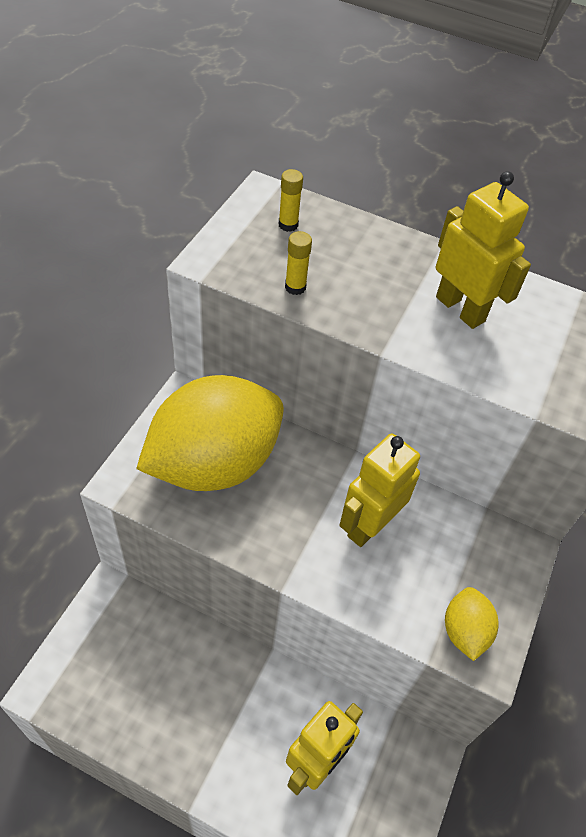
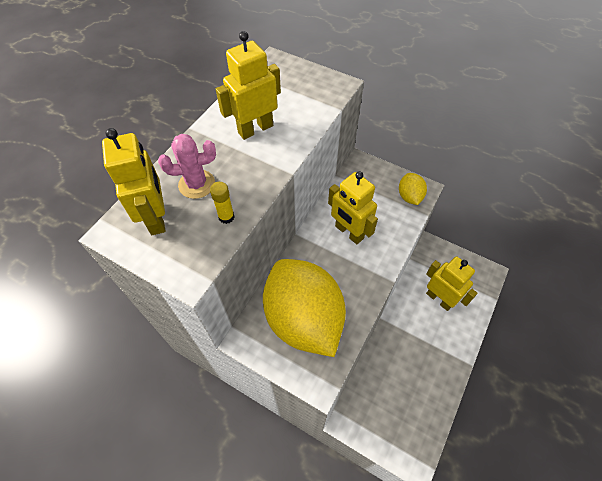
camera: 80 degrees left, 5 degrees up
(288, 225) = (156, 218): yellow glue stick -> yellow robot
(345, 255) = (196, 184): none -> pink cactus
(464, 631) = (409, 196): yellow lemon -> yellow lemon turned 75 degrees clockwise

